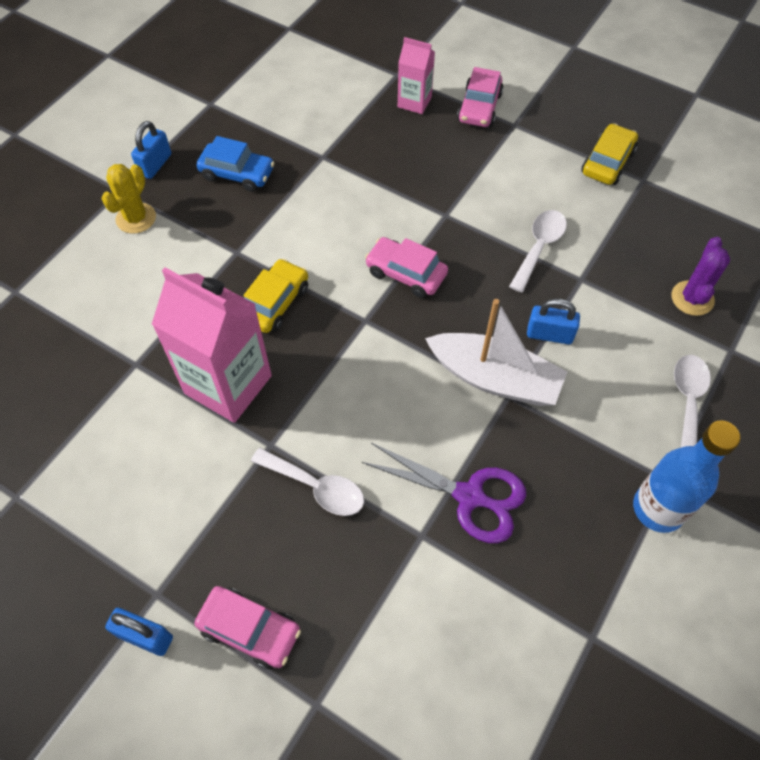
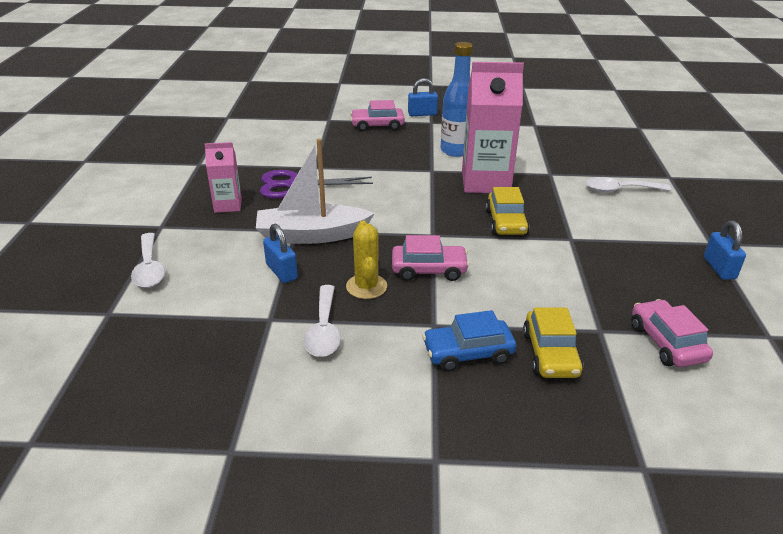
camera: 150 degrees right, 25 degrees down
(136, 218) = (669, 232): yellow cactus -> yellow cactus (366, 286)
(237, 173) = (649, 287): blue car -> blue car (468, 353)
(316, 487) = (389, 165): white spoon -> white spoon (620, 190)
(414, 102) = (580, 435): pink carton -> pink carton (228, 205)
(479, 107) = (497, 465): pink car -> pink car (666, 342)
(549, 334) = (281, 271): blue padlock -> blue padlock turned 75 degrees clockwise
(607, 162) = (286, 457): yellow car -> yellow car (550, 354)
(658, 508) = (167, 213): blue bottle -> blue bottle (456, 151)
(692, 298) = (150, 341): purple cactus -> none

